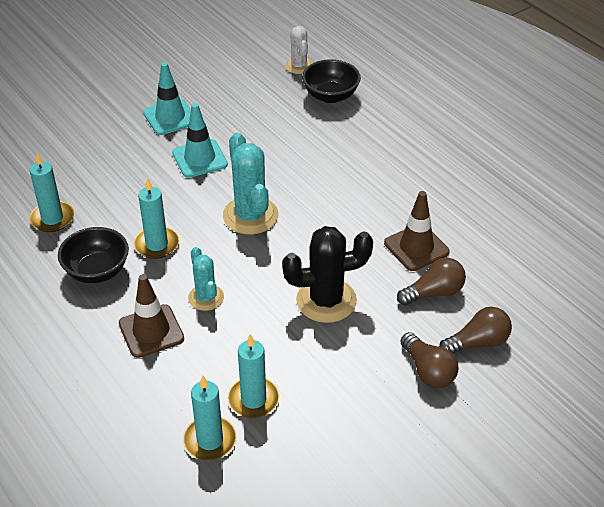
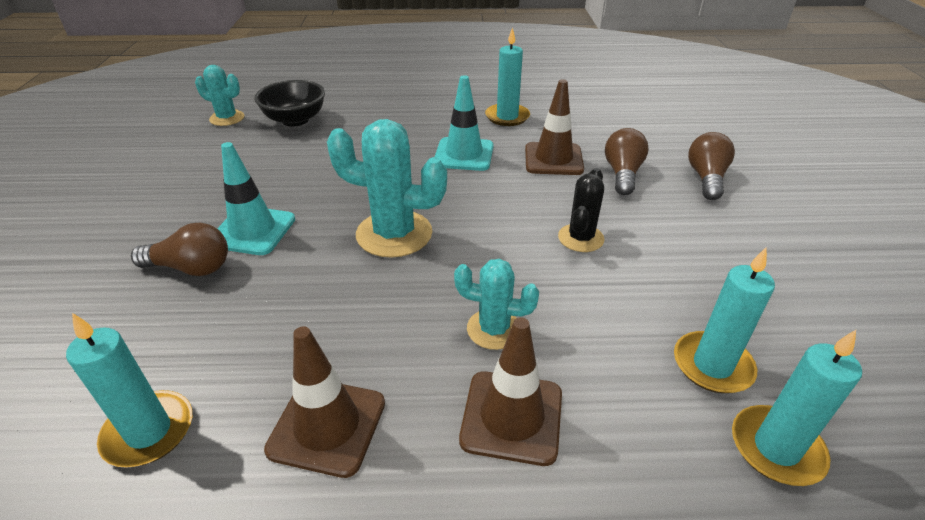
camera: 55 degrees left, 5 degrees down
(97, 271) = (327, 426): black bowl -> brown traffic cone
(156, 244) = (349, 333): turquoise candle -> turquoise candle (507, 117)
(170, 117) = (151, 223): turquoise traffic cone -> turquoise traffic cone (464, 154)
(299, 66) = (227, 118): white cactus -> turquoise cactus
(326, 300) = (580, 238): black cactus -> black cactus, size x0.60
(428, 371) = (729, 218): brown light bulb -> brown light bulb (191, 268)

